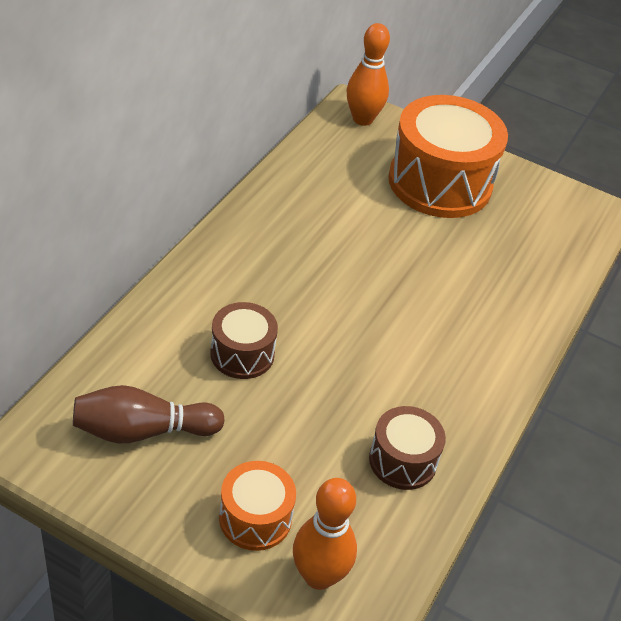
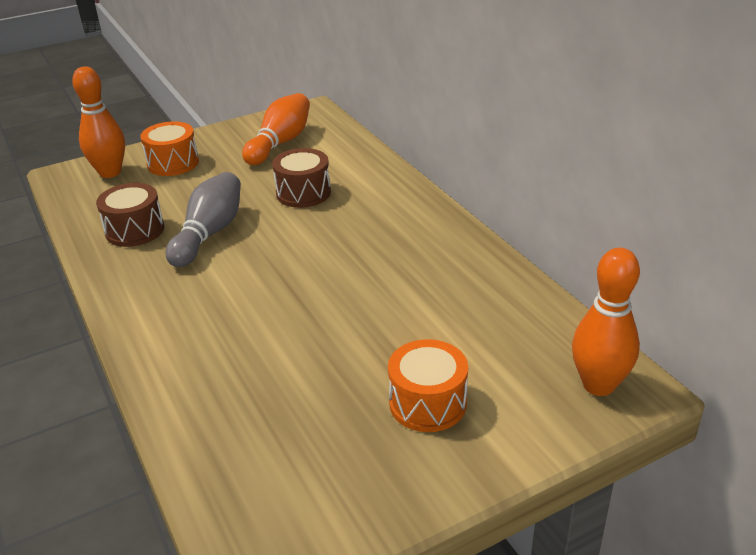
camera: 130 degrees right, 10 degrees down
(142, 431) = (280, 143): brown bowling pin -> orange bowling pin
(362, 393) = (209, 233): none -> grey bowling pin
(440, 182) = (427, 403): orange drum -> orange drum, size x0.51

